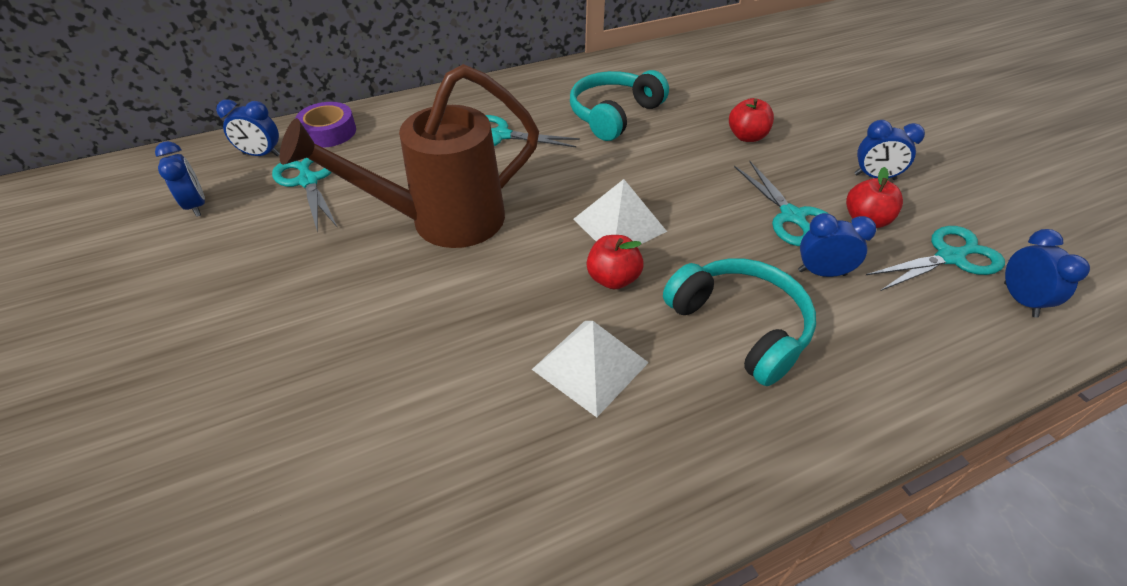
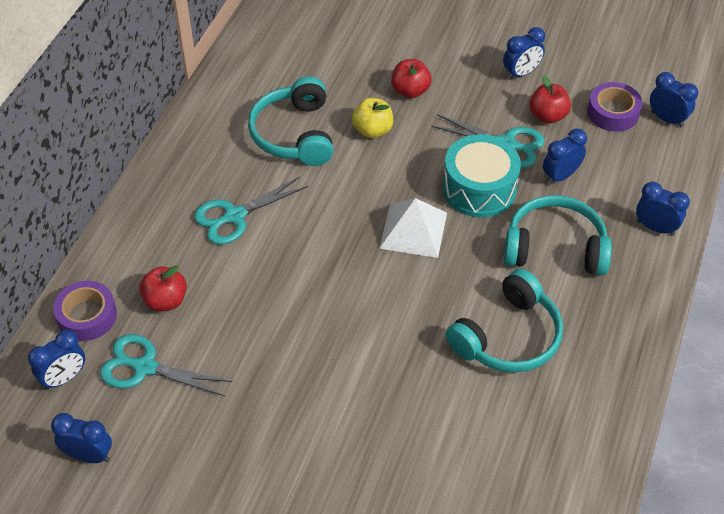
camera: 45 degrees left, 5 degrees up
(441, 222) = (296, 319): brown watering can -> none
(590, 365) = (508, 337): white pyramid -> turquoise headphones
(613, 279) = (455, 272): red apple -> red apple (166, 301)
(679, 144) = (373, 130): none -> yellow apple
(721, 233) = (479, 189): none -> turquoise drum
(888, 389) = (655, 228): none -> blue clock
(950, 257) = (613, 112): turquoise scissors -> purple tape

